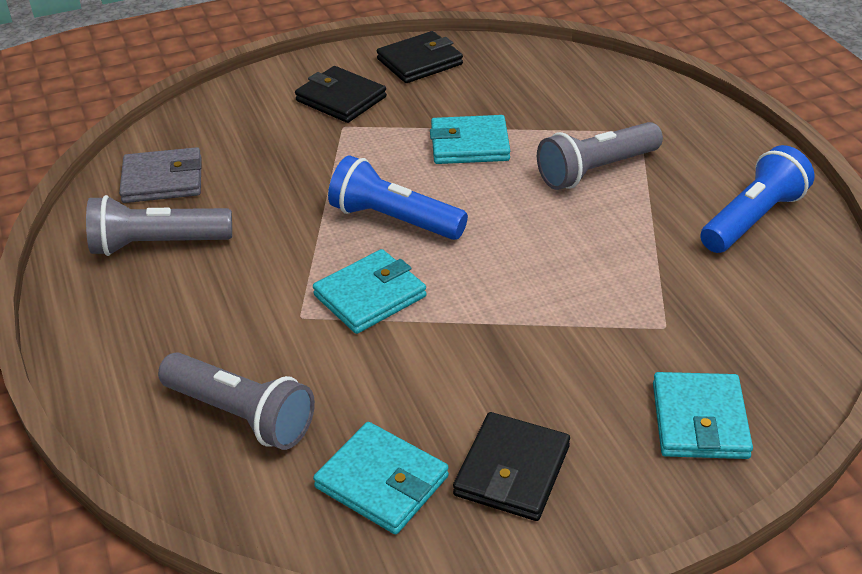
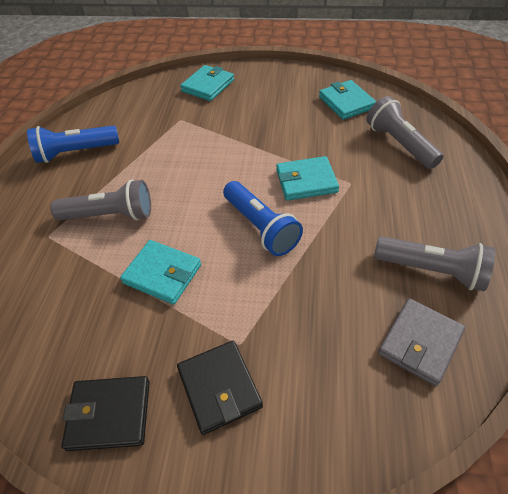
camera: 150 degrees left, 10 degrees up
(163, 180) = (420, 343): grey wallet -> grey wallet turned 75 degrees counterclockwise
(512, 471) = (292, 91): black wallet -> none

